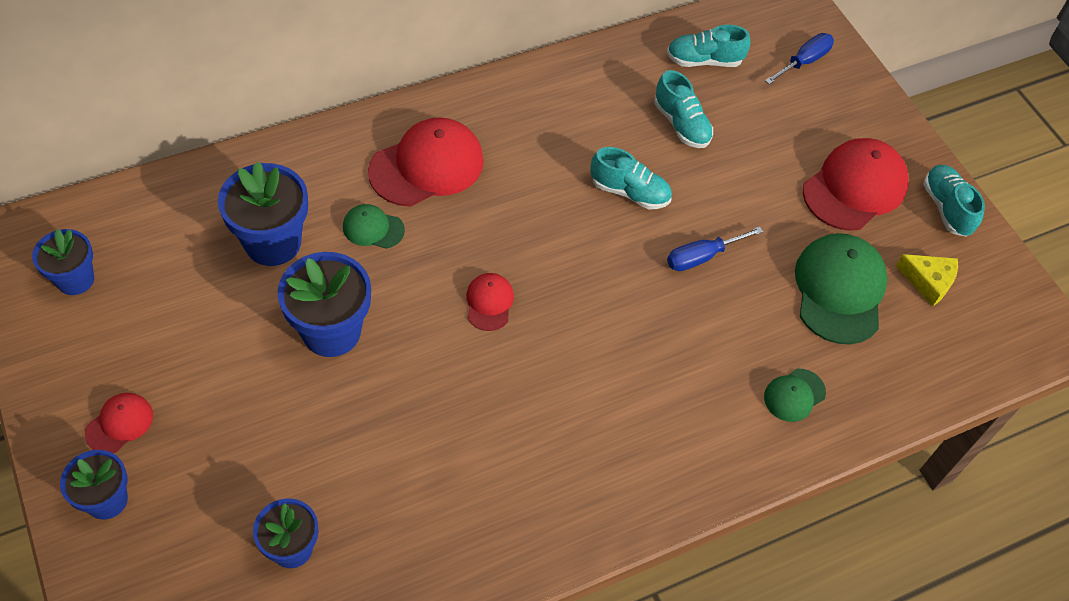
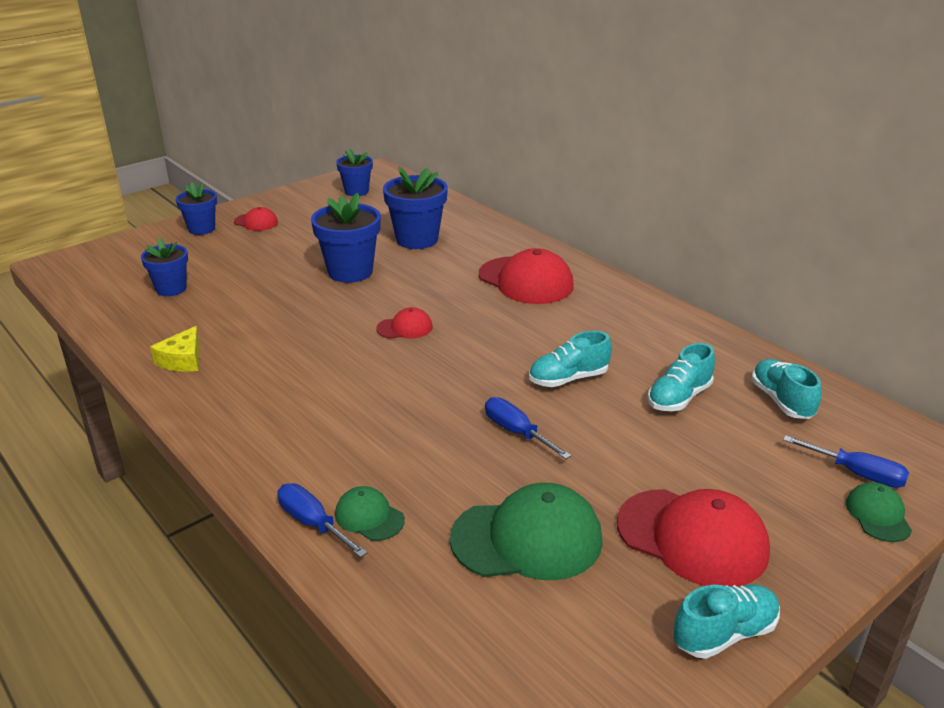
camera: 80 degrees right, 25 degrees down
(373, 228) = (450, 271): green cap -> green cap (878, 515)
(629, 192) = (568, 379): turquoise shoe -> turquoise shoe turned 60 degrees clockwise
(795, 440) = (313, 523): none -> blue screwdriver
(928, 282) = (585, 623): yellow cheese -> yellow cheese (182, 360)

